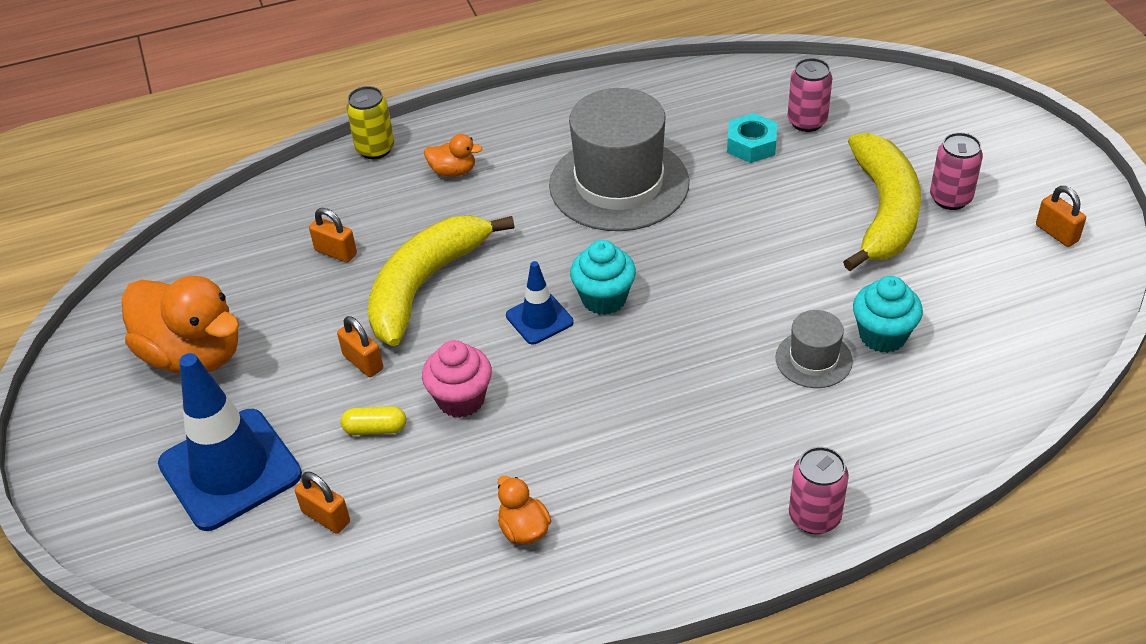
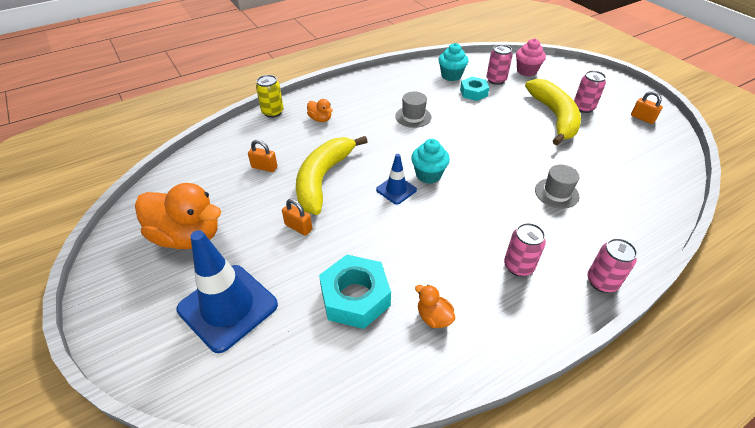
camera: 15 degrees left, 0 degrees up
(326, 517) = (301, 329): orange padlock -> none
(375, 429) = (318, 267): yellow capsule -> none
(417, 483) = (355, 297): none -> turquoise nut
(453, 171) = (320, 119): orange duck -> orange duck turned 45 degrees clockwise
(461, 399) = (366, 241): pink cupcake -> pink cupcake (526, 71)
(619, 184) = (413, 117): grey hat -> grey hat, size x0.48
(689, 473) = (518, 266): none -> pink can
(882, 336) = (586, 176): turquoise cupcake -> turquoise cupcake (451, 76)

